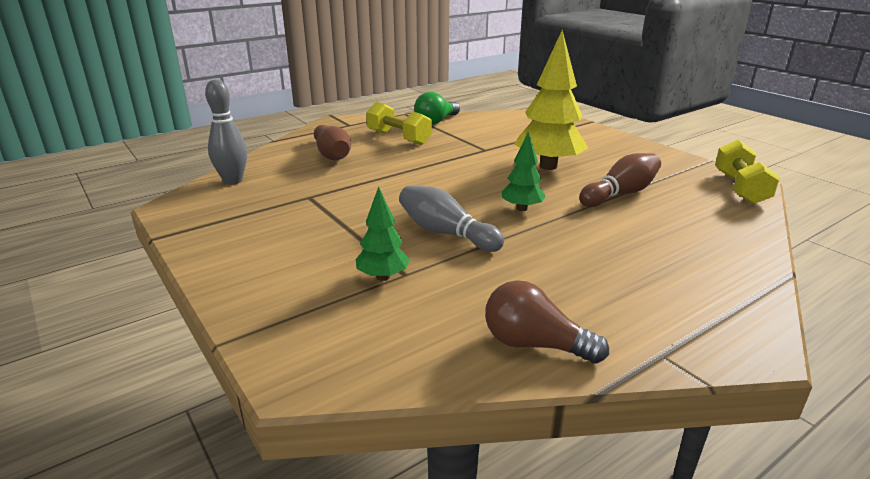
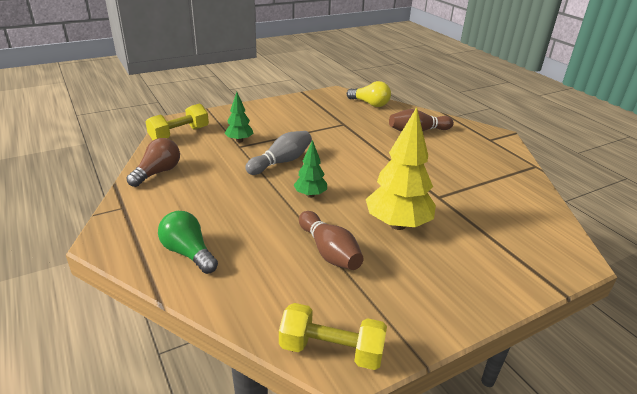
camera: 95 degrees right, 5 degrees up
(233, 181) = (370, 104): grey bowling pin -> yellow light bulb
(398, 138) = (461, 158): yellow dumbbell -> yellow dumbbell (179, 134)
(436, 121) = (515, 180): green light bulb -> green light bulb (188, 253)

